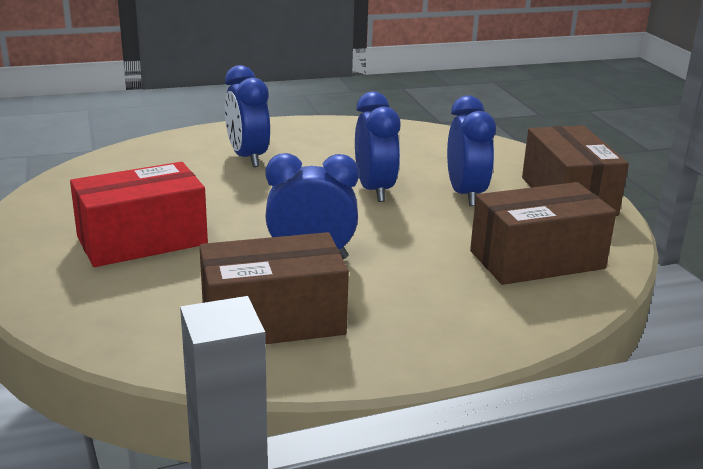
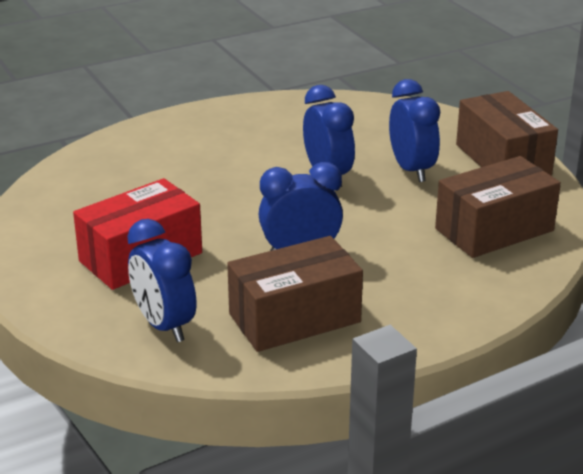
camera: 10 degrees left, 5 degrees up
(247, 157) = (193, 154): blue clock -> blue clock (164, 325)

